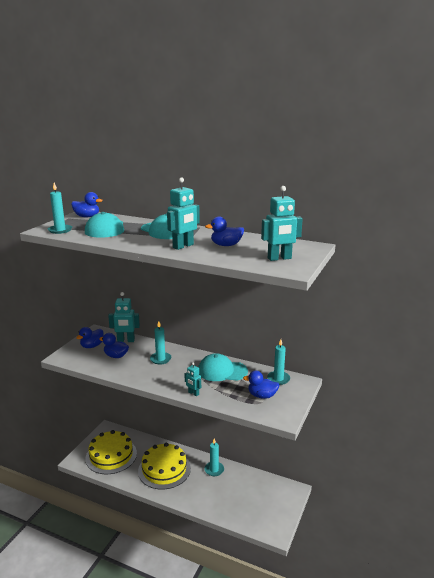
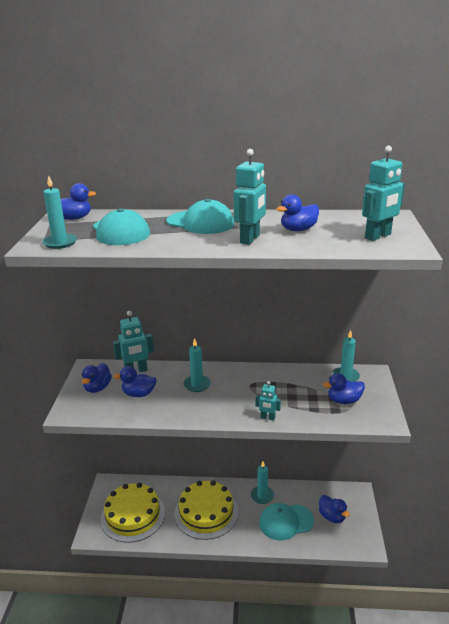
camera: 20 degrees left, 5 degrees up
(222, 371) = (279, 382): turquoise cap -> turquoise cap (286, 522)
(261, 502) = (332, 517): none -> blue duck

